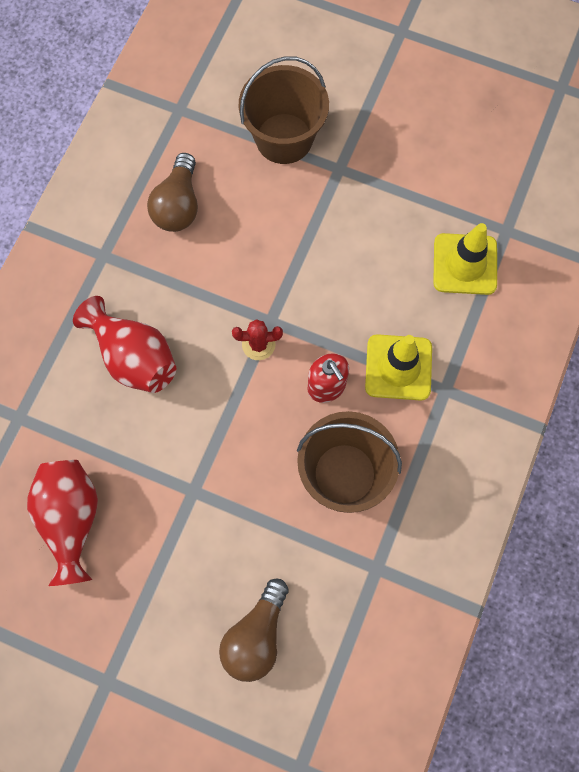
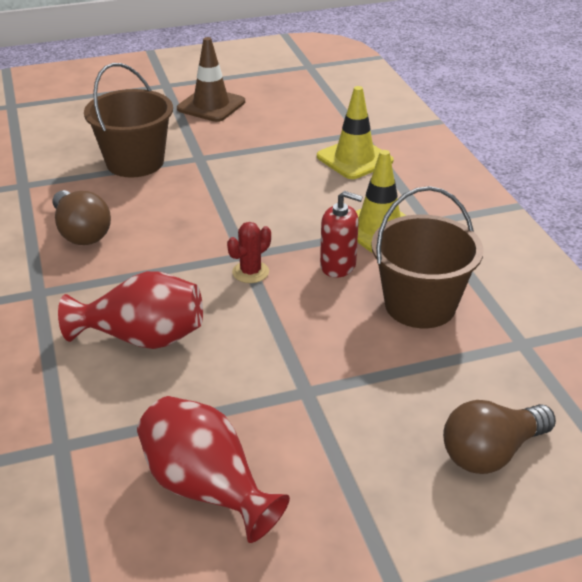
camera: 40 degrees left, 35 degrees down
(256, 636) = (491, 453): brown light bulb -> brown light bulb turned 75 degrees clockwise
(413, 94) = (211, 105): none -> brown traffic cone

